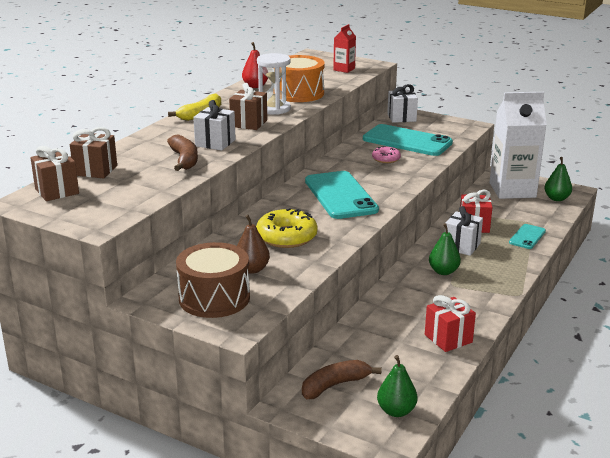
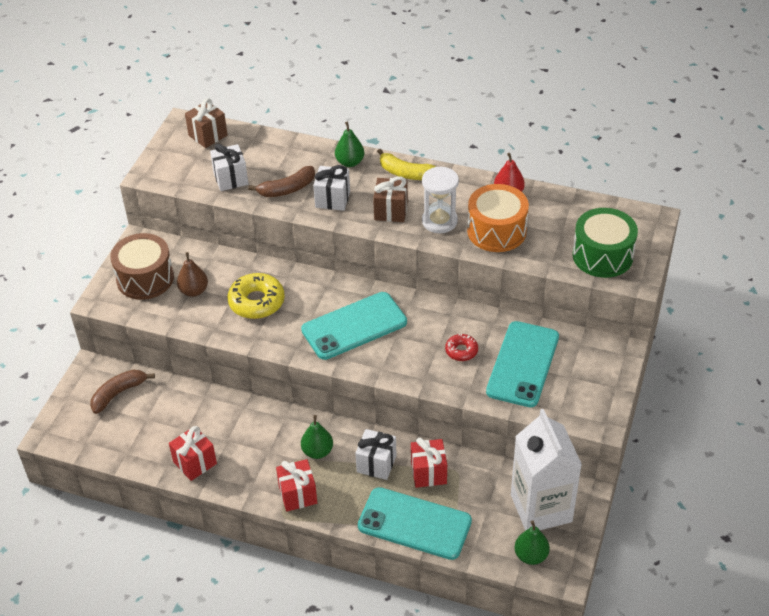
camera: 80 degrees right, 20 degrees up
(95, 170) = (253, 144): brown gift -> none
(335, 385) = (118, 393): brown banana -> brown banana turned 90 degrees counterclockwise
(344, 69) = (602, 255): red carton -> green drum
(386, 159) = (461, 351): pink donut -> red donut
(396, 411) = (88, 436): green pear -> green pear (350, 162)
(401, 118) = (601, 351): white gift -> white gift (230, 179)
(494, 285) = (298, 494): none -> red gift
(527, 237) = (414, 523): turquoise phone -> turquoise phone, size x1.97

